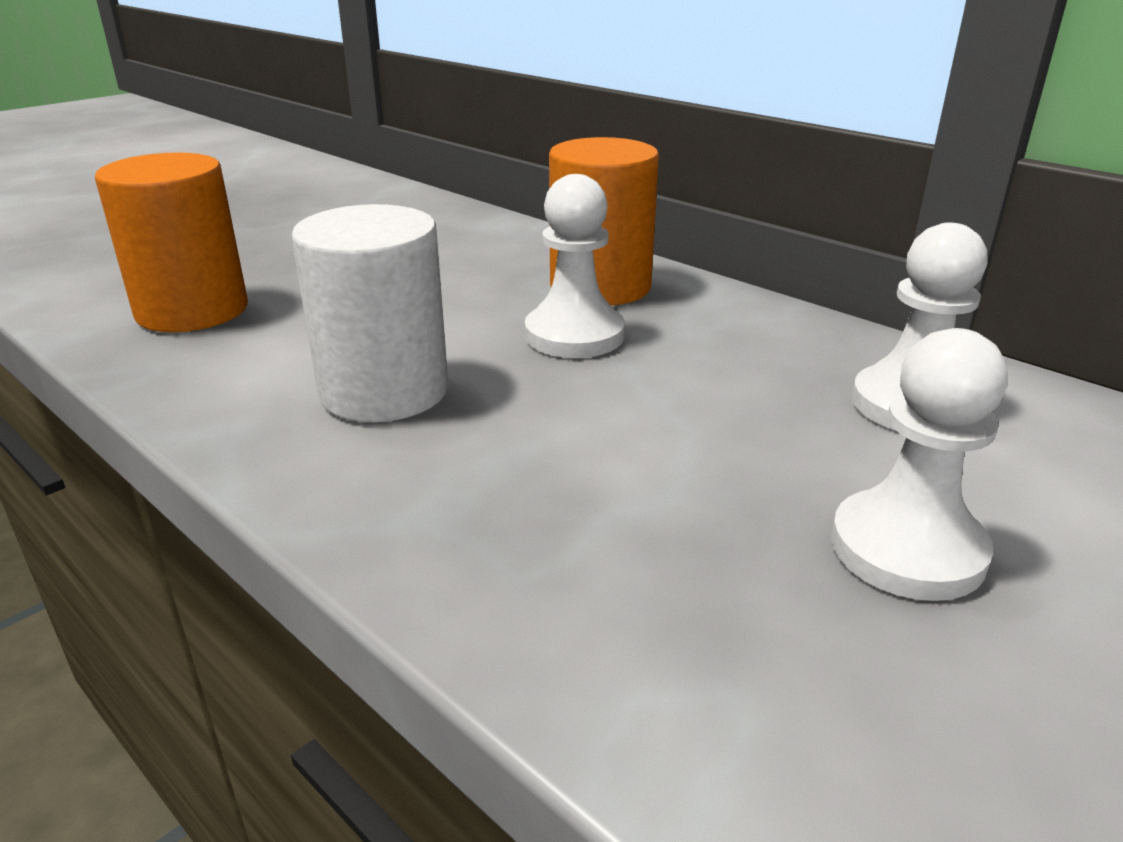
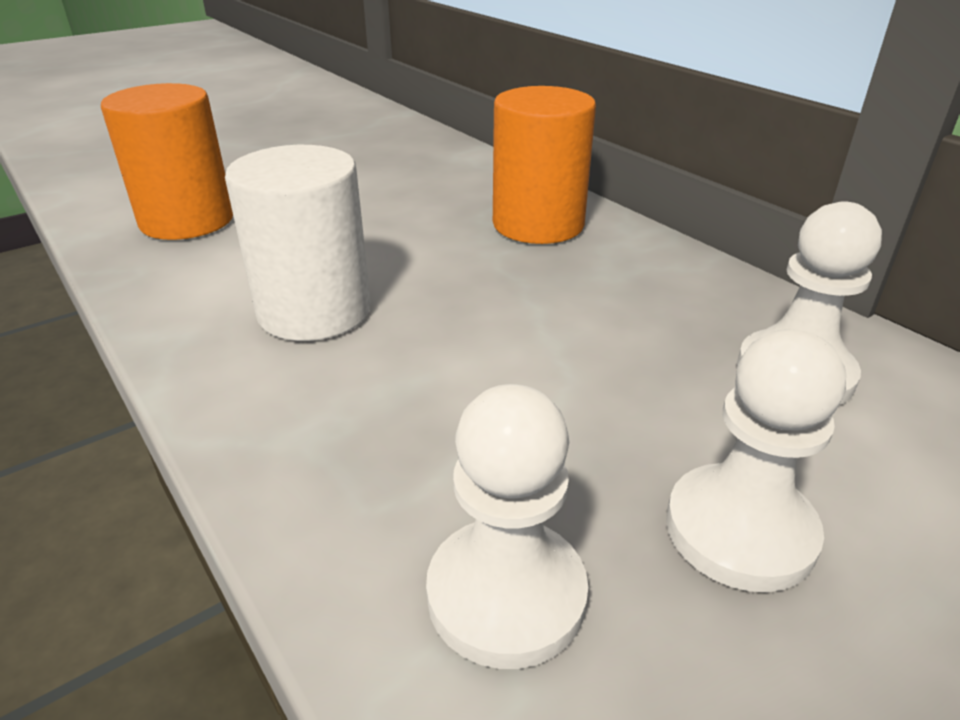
camera: 10 degrees right, 5 degrees up
(574, 335) = (498, 271): white pawn -> white pawn (506, 594)

